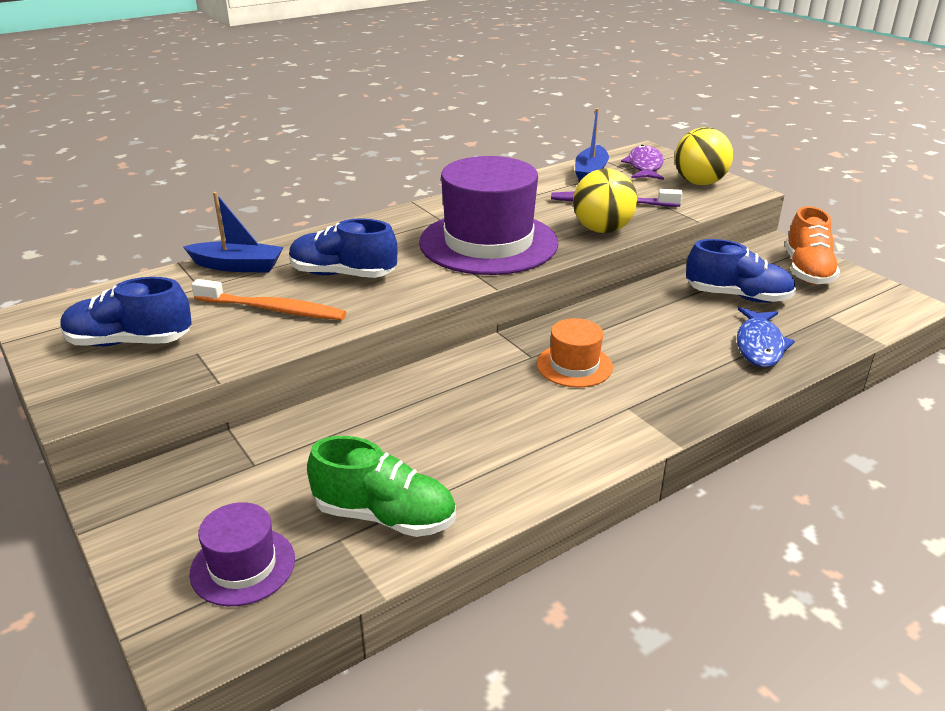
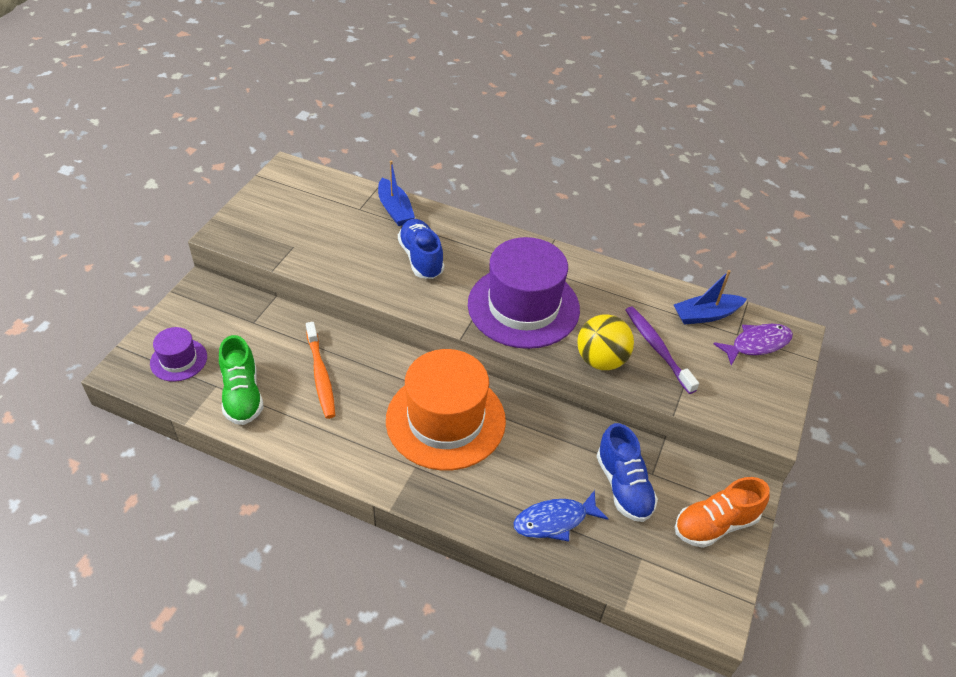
camera: 55 degrees right, 15 degrees up
(130, 342) = (285, 217): blue shoe -> none
(273, 309) = (357, 251): orange toothbrush -> orange toothbrush (320, 375)
(574, 365) = (445, 420): orange hat -> orange hat, size x2.08
(699, 183) = (757, 392): yellow ball -> none

